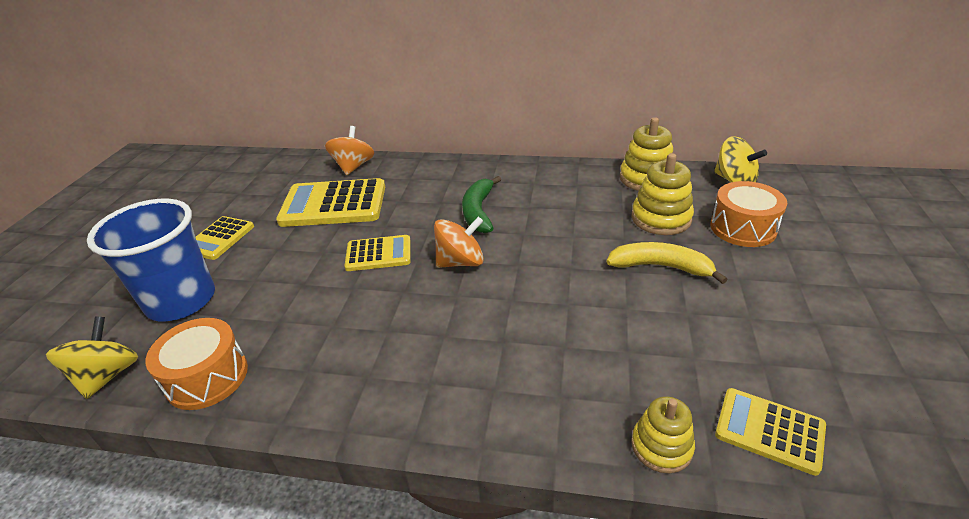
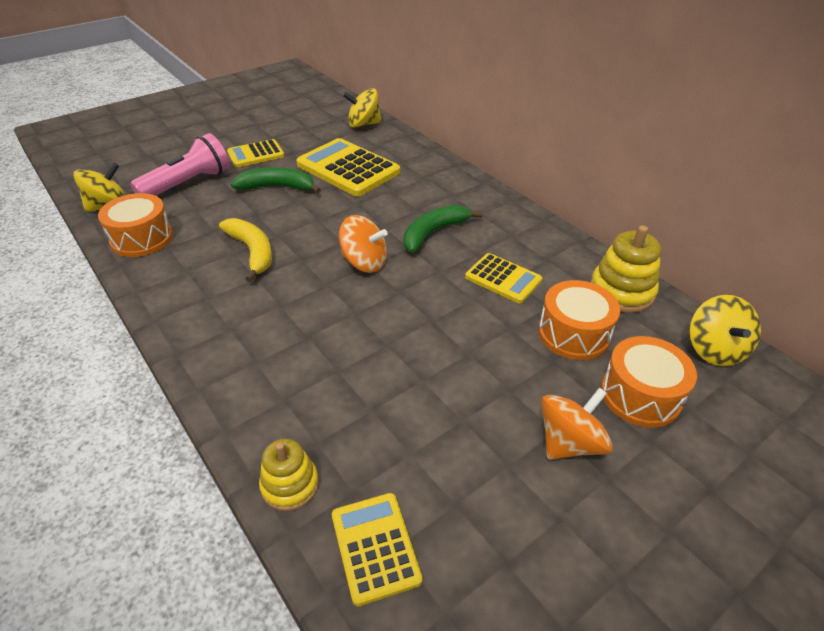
camera: 40 degrees right, 5 degrees up
(181, 301) = (188, 183): blue cup -> pink flashlight
(288, 252) = (277, 187): none -> green banana
(292, 166) = (363, 124): none -> yellow spinning top
(353, 167) = (400, 146): orange spinning top -> orange spinning top (569, 443)
(378, 254) = (323, 222): yellow calculator -> yellow calculator (503, 279)
(660, 267) = (503, 371): yellow banana -> yellow banana (252, 252)
(661, 218) = (573, 334): yellow stacking toy -> orange drum

